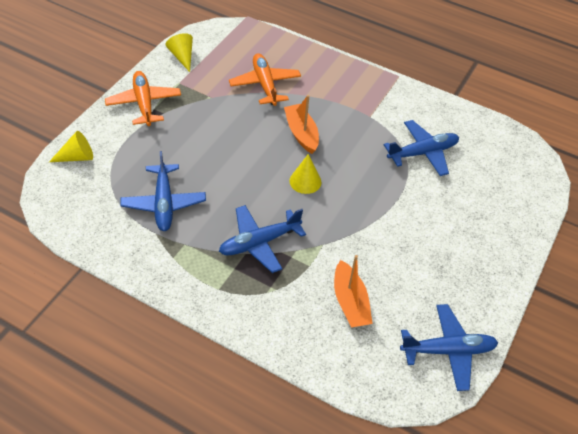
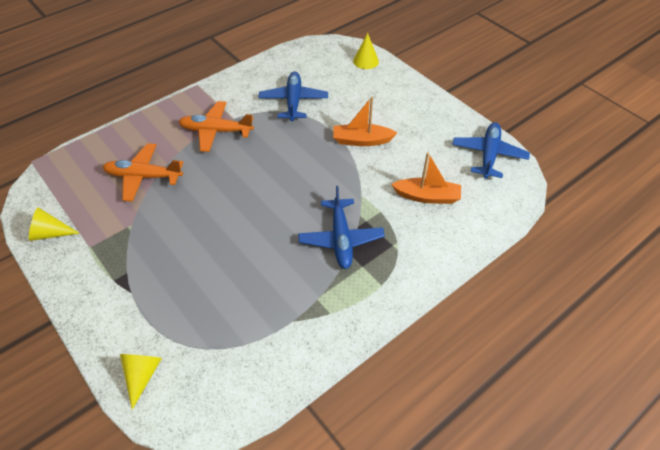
camera: 65 degrees left, 0 degrees up
(144, 103) = (99, 287): orange plane -> orange plane (216, 131)
(164, 203) = (257, 304): blue plane -> none
(301, 133) = (225, 170): orange boat -> orange boat (362, 140)
(305, 181) = (285, 185): yellow cone -> yellow cone (366, 61)

